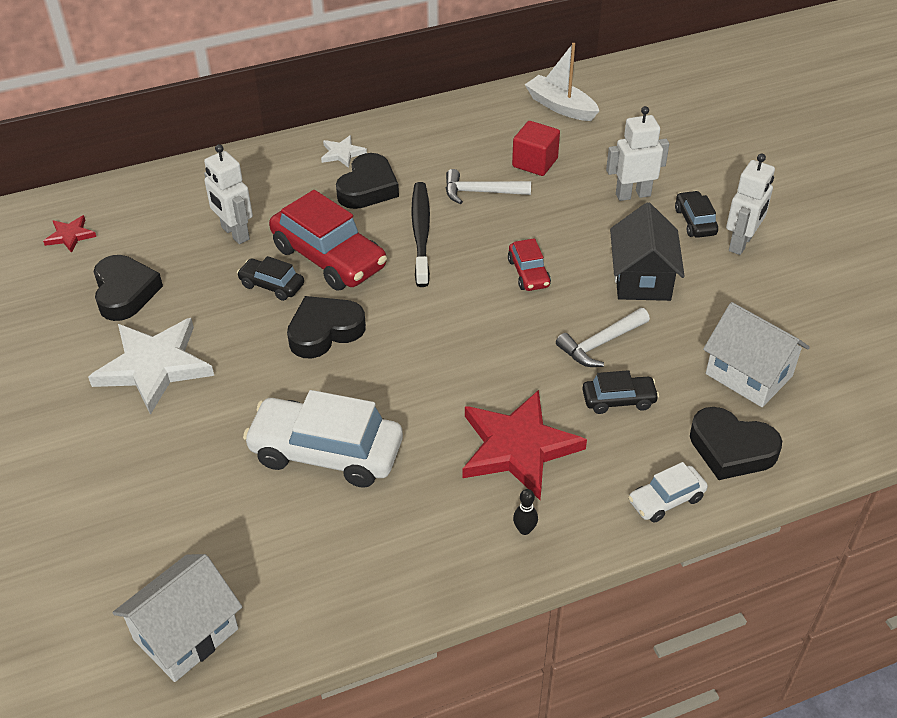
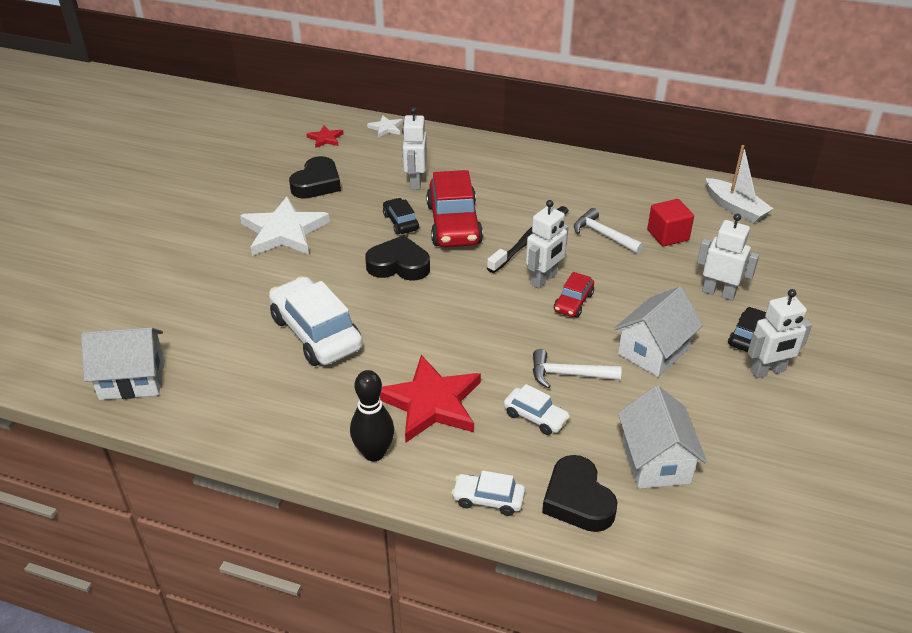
camera: 40 degrees right, 5 degrees down
(342, 153) = (538, 167): white star -> white star (386, 128)
(368, 188) = (529, 195): black heart -> none
(478, 265) = (544, 279): none -> white robot
(524, 529) = (374, 453): black bowling pin -> black bowling pin, size x2.09
(560, 107) = (735, 208): white boat -> white boat turned 150 degrees clockwise
(618, 400) = (535, 417): black car -> white car
(642, 279) = (653, 351): black house -> white house

